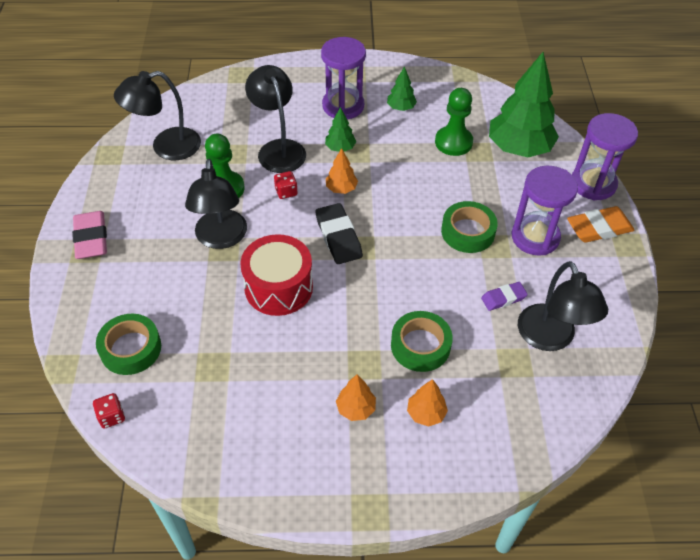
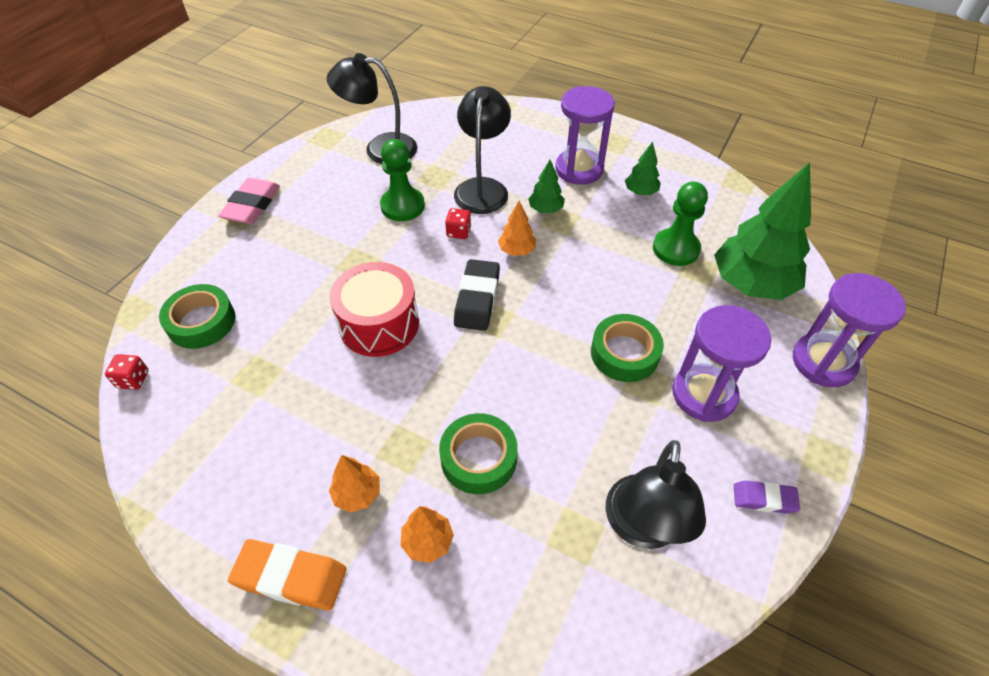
camera: 30 degrees right, 0 degrees up
(221, 238) = (362, 252): black lamp -> none
(503, 298) = (615, 449): purple eraser -> purple eraser (764, 499)
(599, 228) = (797, 419): orange eraser -> orange eraser (290, 577)

